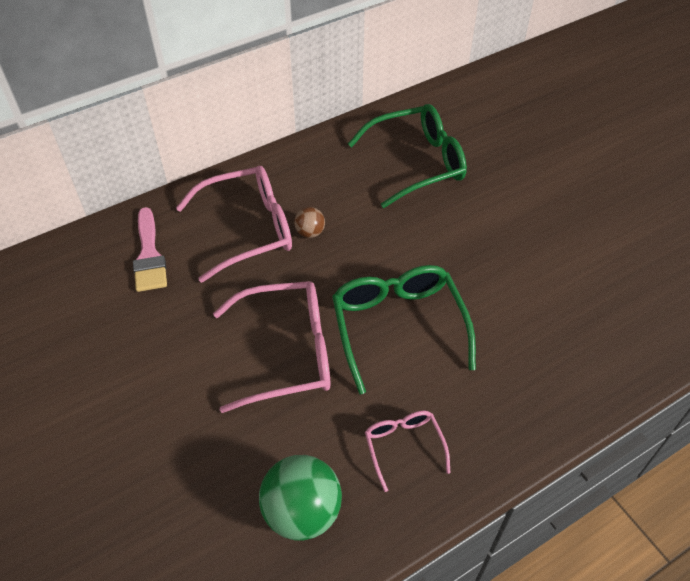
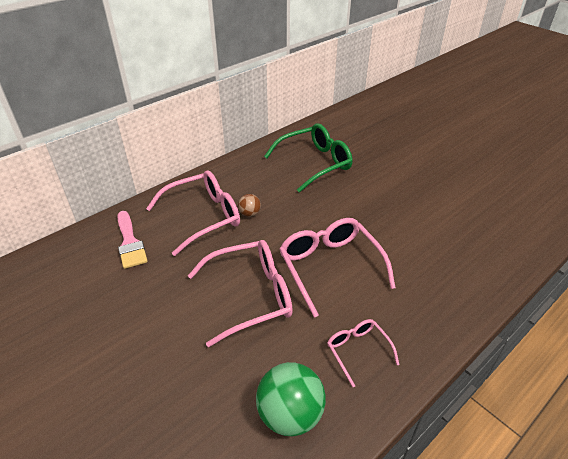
camera: 10 degrees left, 10 degrees down
(398, 327) = (330, 267): green glasses -> pink glasses

